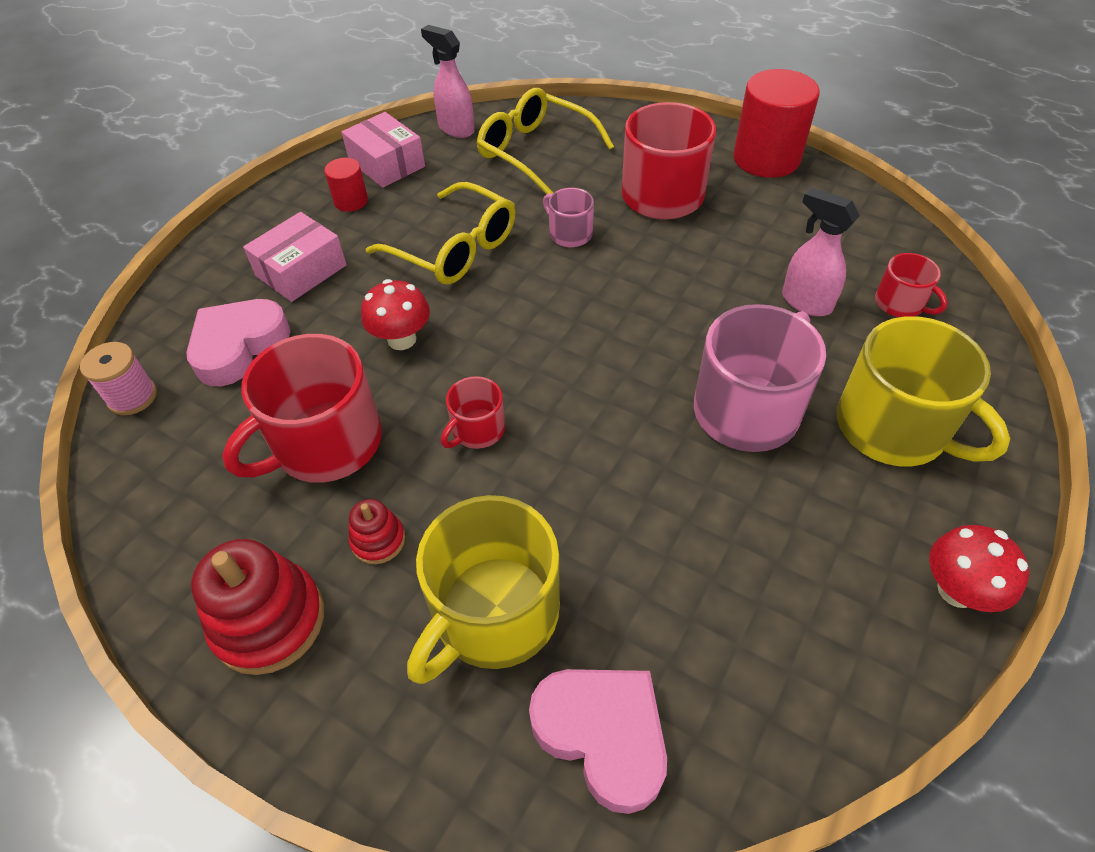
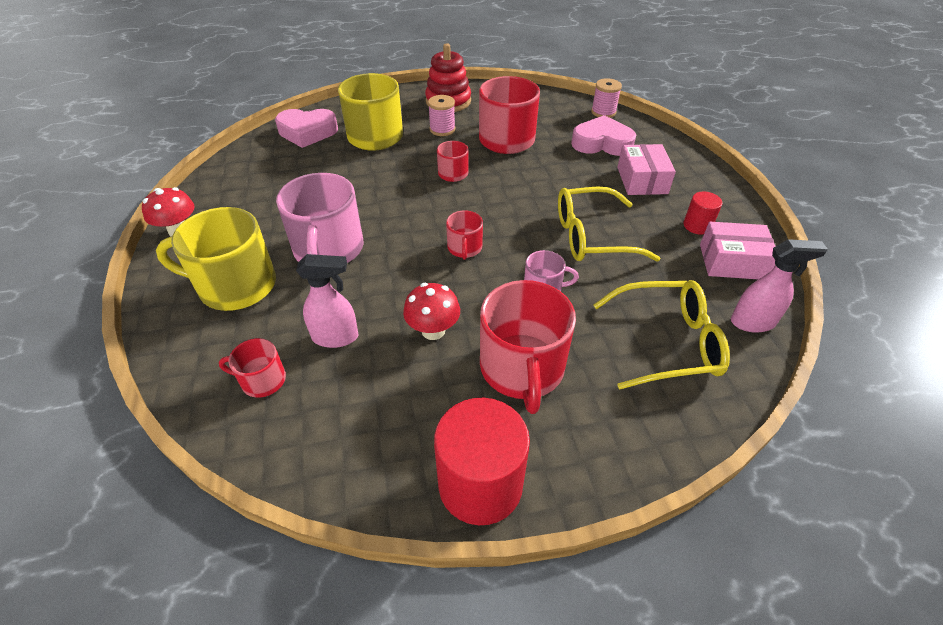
camera: 135 degrees right, 5 degrees down
(239, 346) = (602, 143): pink heart -> pink heart turned 75 degrees counterclockwise
(378, 540) = (442, 129): red stacking toy -> pink spool
(402, 339) = (540, 183): red mushroom -> red mushroom (433, 330)
(591, 314) = (464, 248): none -> red mug

